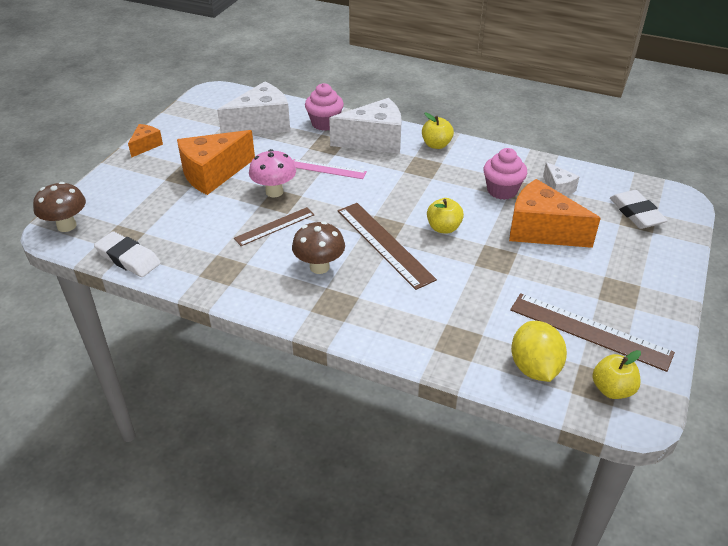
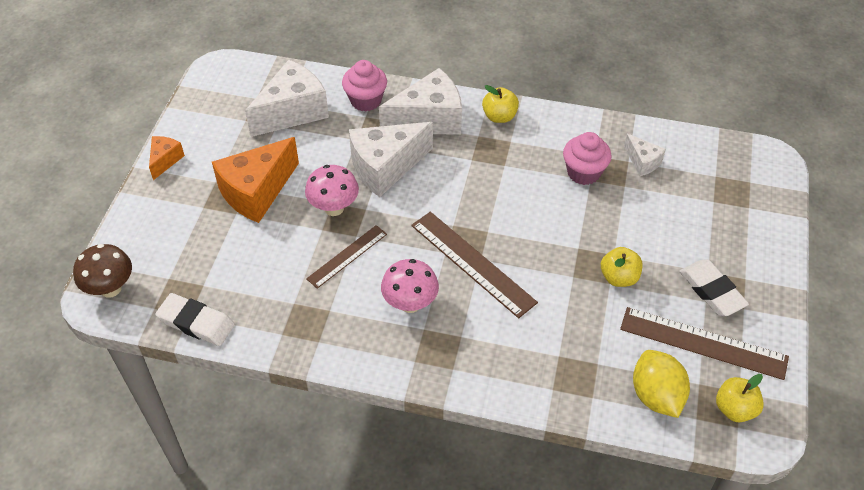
camera: 10 degrees left, 10 degrees up
(319, 267) = (410, 304): brown mushroom -> pink mushroom
(327, 169) = (385, 167): pink ruler -> white cheese
(443, 228) = (531, 232): yellow apple -> yellow apple (619, 277)
(541, 231) = (634, 222): orange cheese -> none
(636, 213) = (729, 184): white eraser -> white eraser (712, 291)

